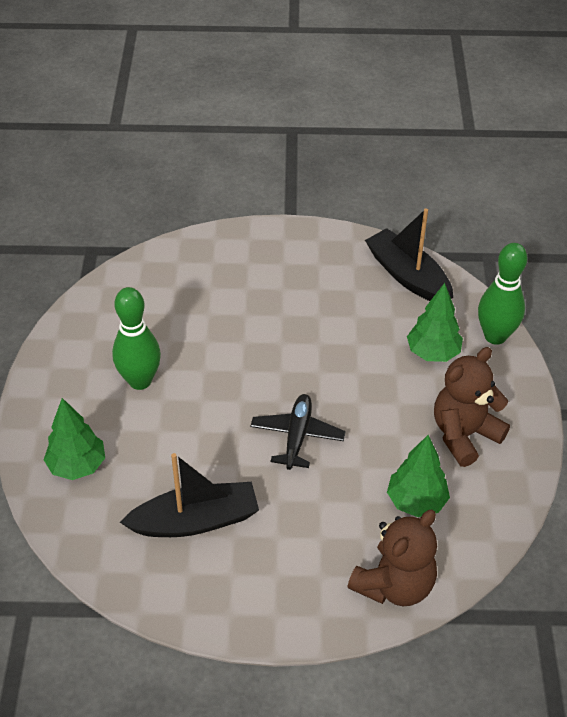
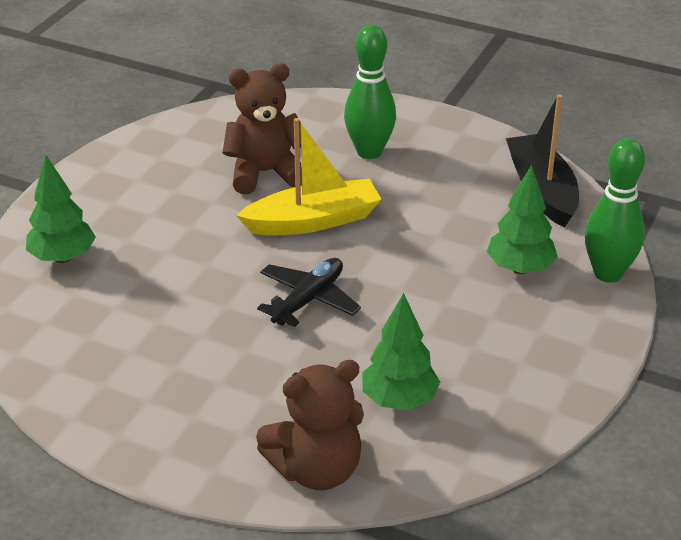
camera: 25 degrees right, 10 degrees down
(140, 381) = (179, 204): green bowling pin -> green bowling pin (369, 152)
(195, 521) = (145, 341): black boat -> none
(256, 361) = (313, 221): none -> yellow boat
(464, 434) = (502, 355): brown teddy bear -> brown teddy bear (265, 173)

